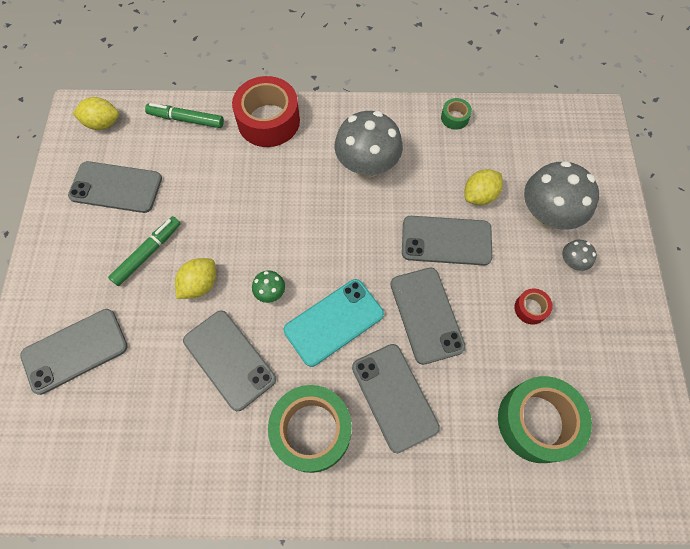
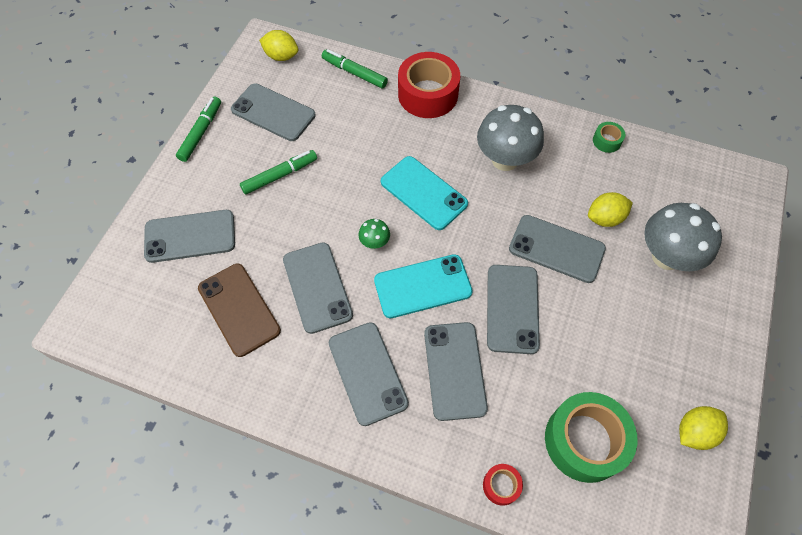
camera: 20 degrees right, 5 degrees down
(45, 233) = (201, 132): none -> green marker
(156, 412) = (239, 309): none -> brown phone
(200, 284) = (315, 216): yellow lemon -> yellow lemon (694, 432)
(300, 225) = (423, 193): none -> turquoise phone
(311, 430) = (368, 373): green tape -> grey phone
(530, 308) = (617, 336): red tape -> red tape (501, 485)
(571, 262) = (676, 308): grey mushroom -> none

